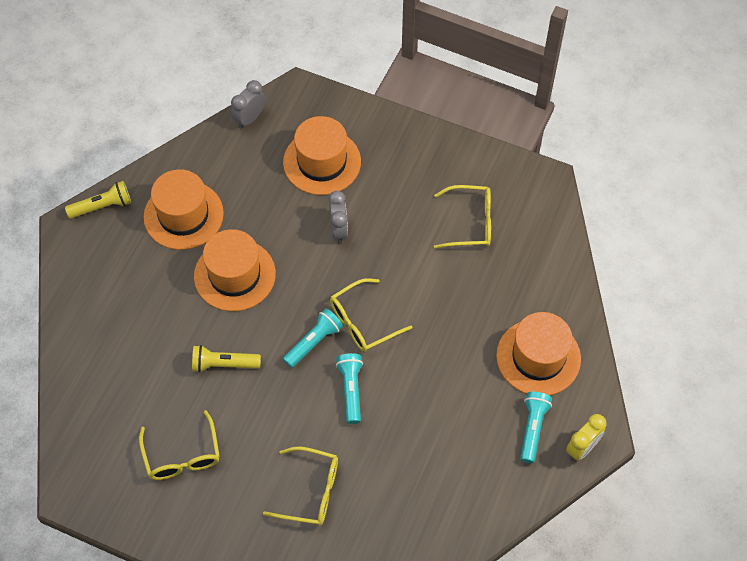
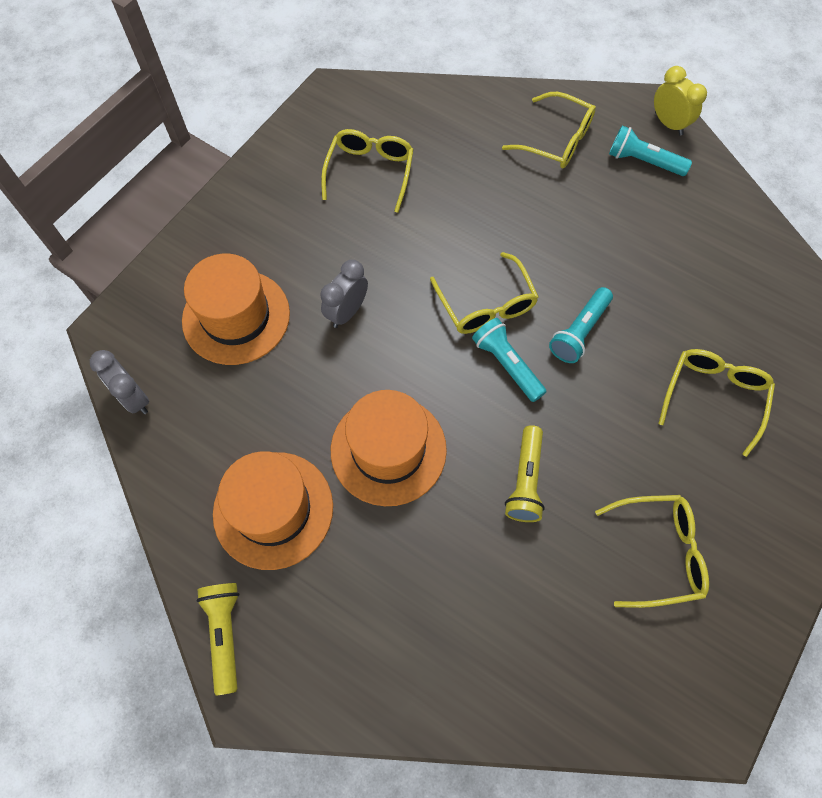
camera: 80 degrees left, 5 degrees up
(339, 230) = (347, 312): grey clock -> grey clock turned 60 degrees counterclockwise
(351, 390) = (579, 332): turquoise flashlight -> turquoise flashlight turned 60 degrees counterclockwise
(538, 357) = (557, 141): orange hat -> yellow glasses

